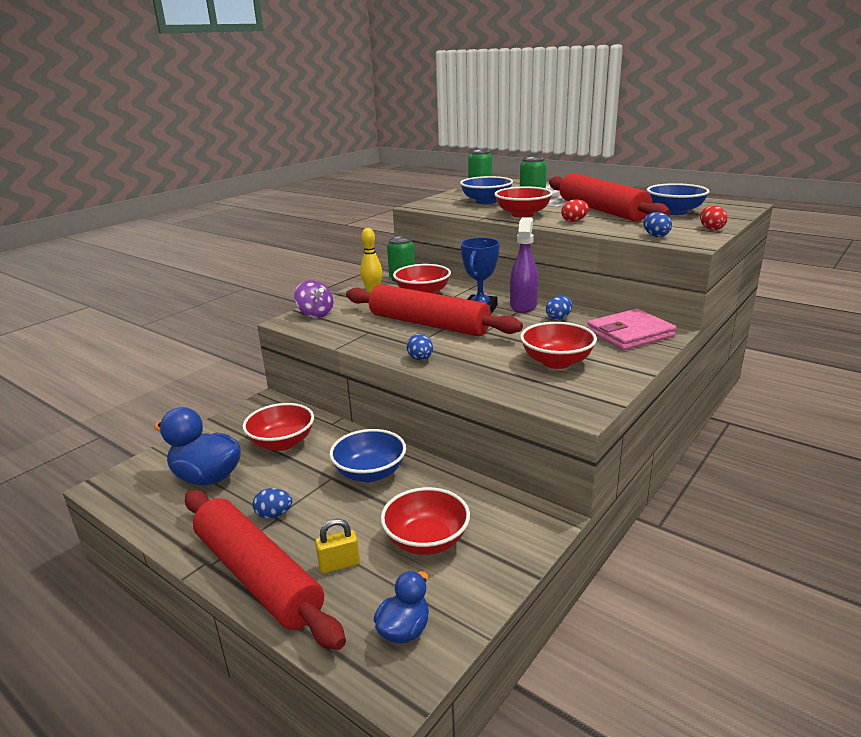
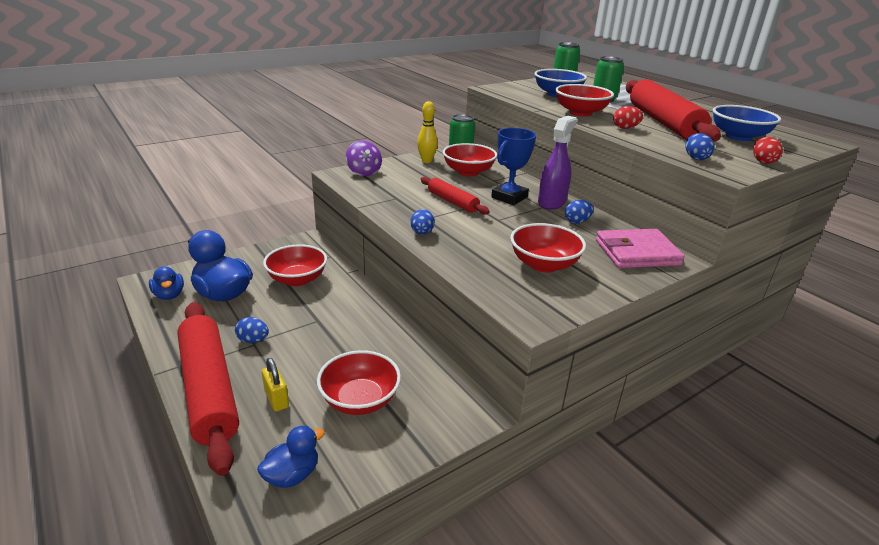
camera: 15 degrees right, 5 degrees up
(143, 494) = (169, 295): none -> blue duck
(339, 564) = (277, 399): yellow padlock -> yellow padlock turned 60 degrees clockwise
(370, 473) = (351, 325): blue bowl -> none
(428, 324) = (452, 202): red rolling pin -> red rolling pin, size x0.52

